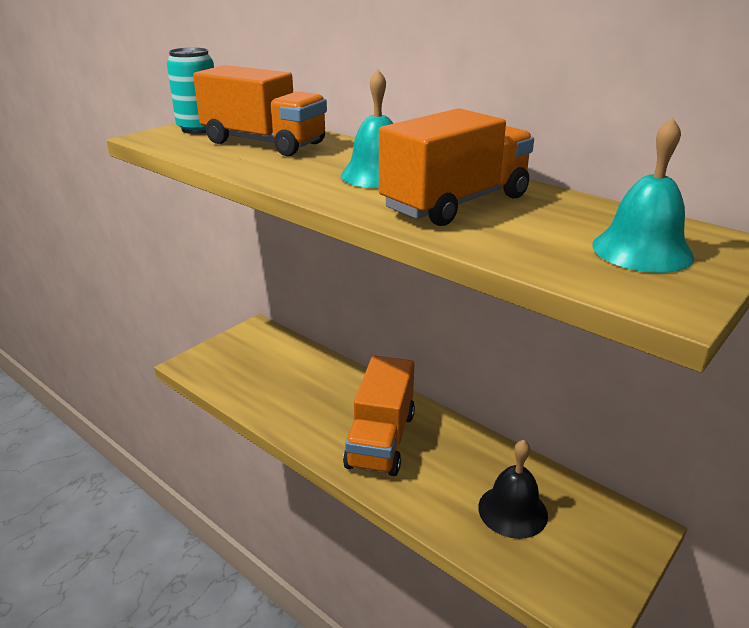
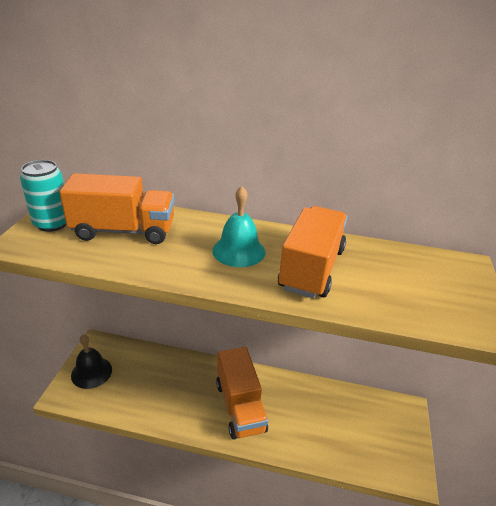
camera: 30 degrees left, 5 degrees up
(512, 511) = (342, 426): black bell -> black bell (91, 372)
(642, 250) = (439, 286): turquoise bell -> none

